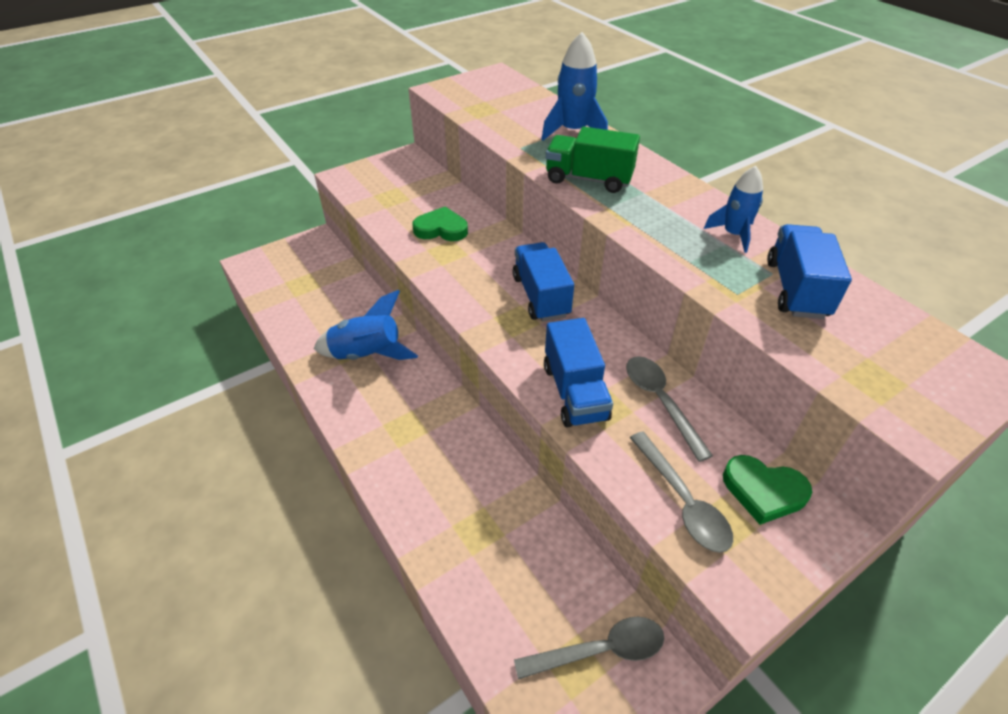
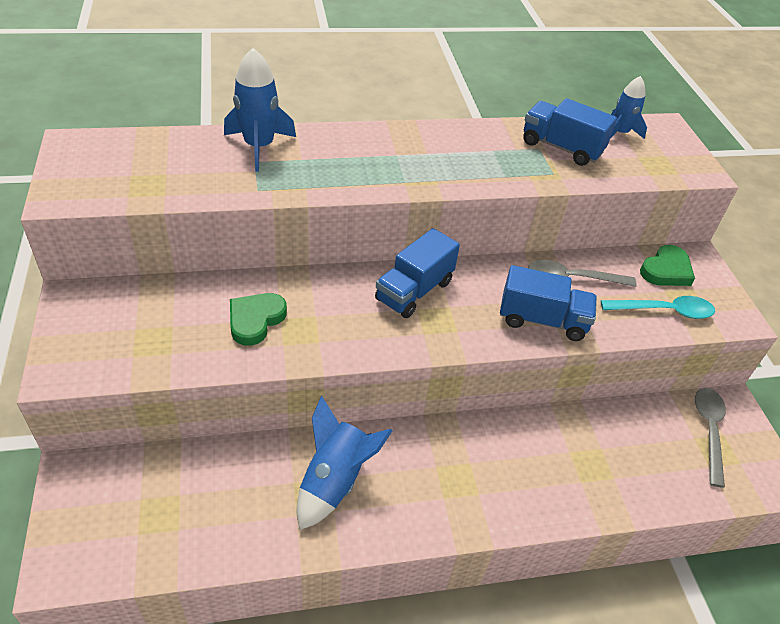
camera: 70 degrees left, 0 degrees up
(541, 296) = (414, 291): blue truck -> blue truck turned 60 degrees counterclockwise
(588, 179) = (352, 173): green truck -> none
(683, 502) = (664, 311): grey spoon -> turquoise spoon
(733, 234) = (484, 141): blue rocket -> blue rocket (620, 133)

